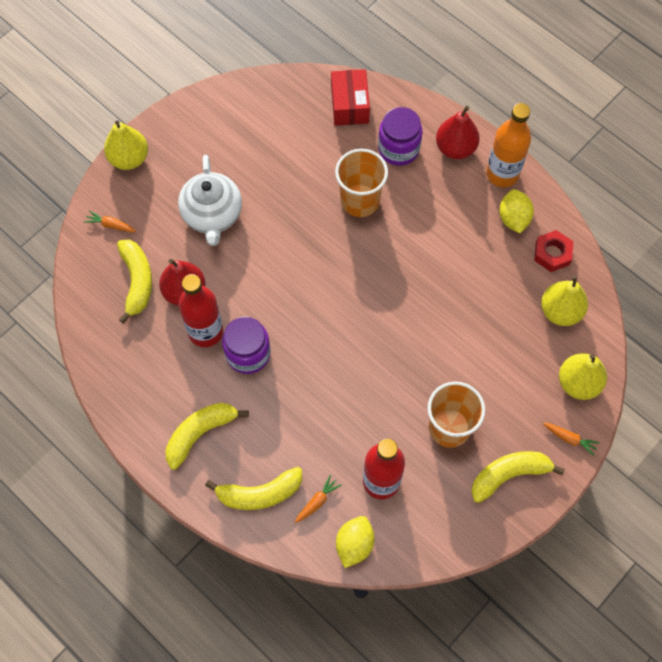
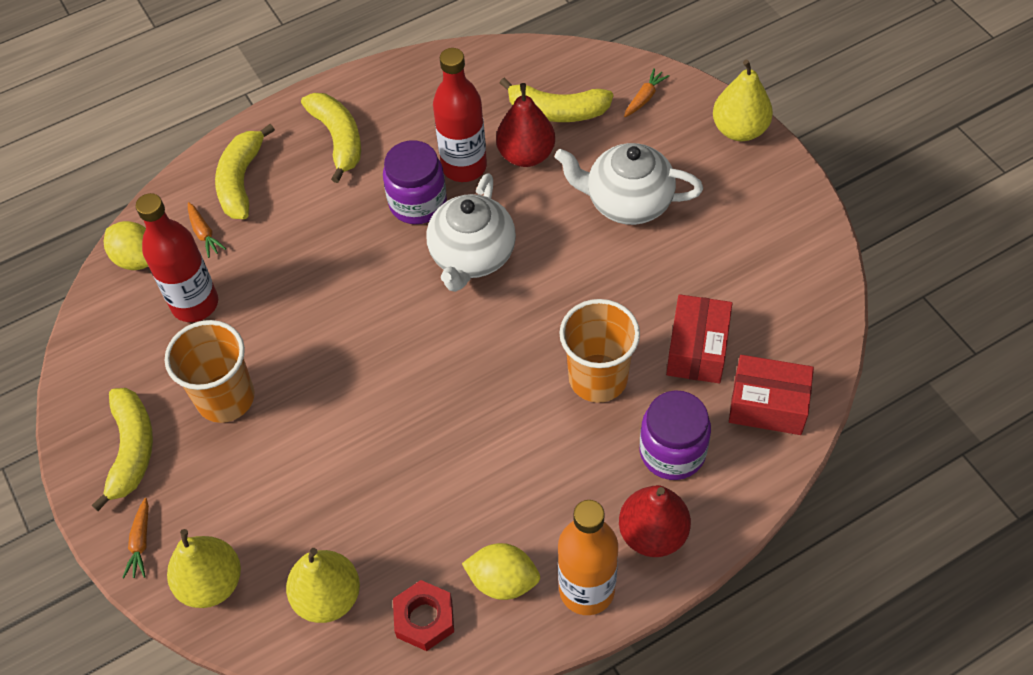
camera: 110 degrees right, 10 degrees down
(286, 302) = (472, 256): none -> white teapot
(321, 149) = (697, 349): none -> red box
(569, 439) = (140, 542): orange carrot -> orange carrot turned 45 degrees counterclockwise

